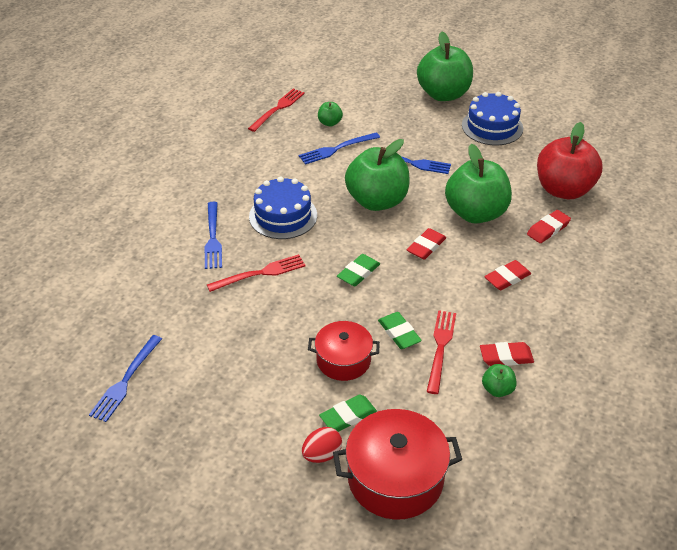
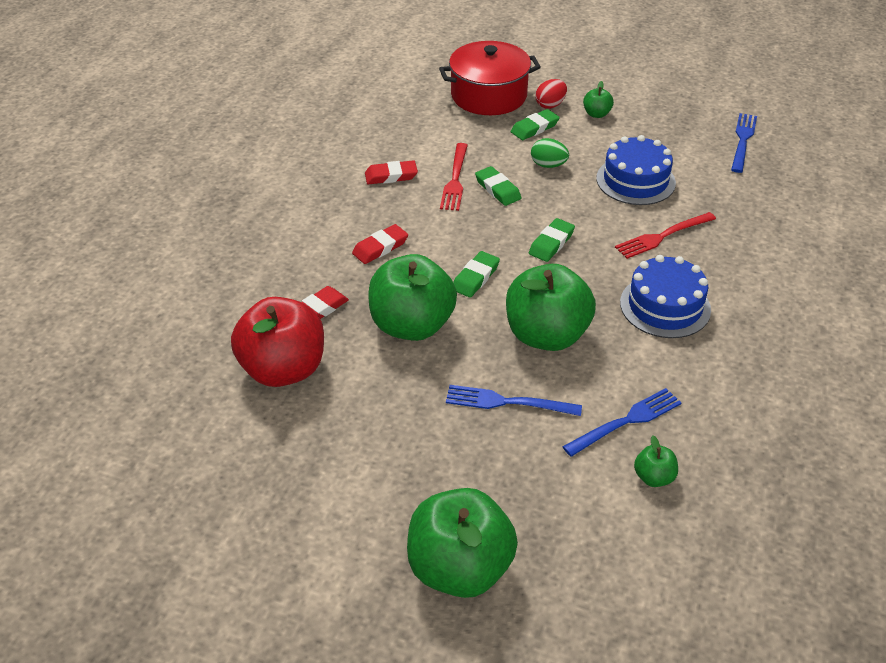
camera: 175 degrees right, 0 degrees up
(213, 238) = (738, 272): blue fork -> none
(278, 108) = (756, 506): red fork -> none
(343, 360) = (548, 165): red pot -> green egg
(426, 246) = (475, 277): red eraser -> green eraser
(492, 127) = (374, 488): blue cake -> blue cake (635, 180)
(497, 389) = (402, 152): green apple -> green apple (596, 114)

